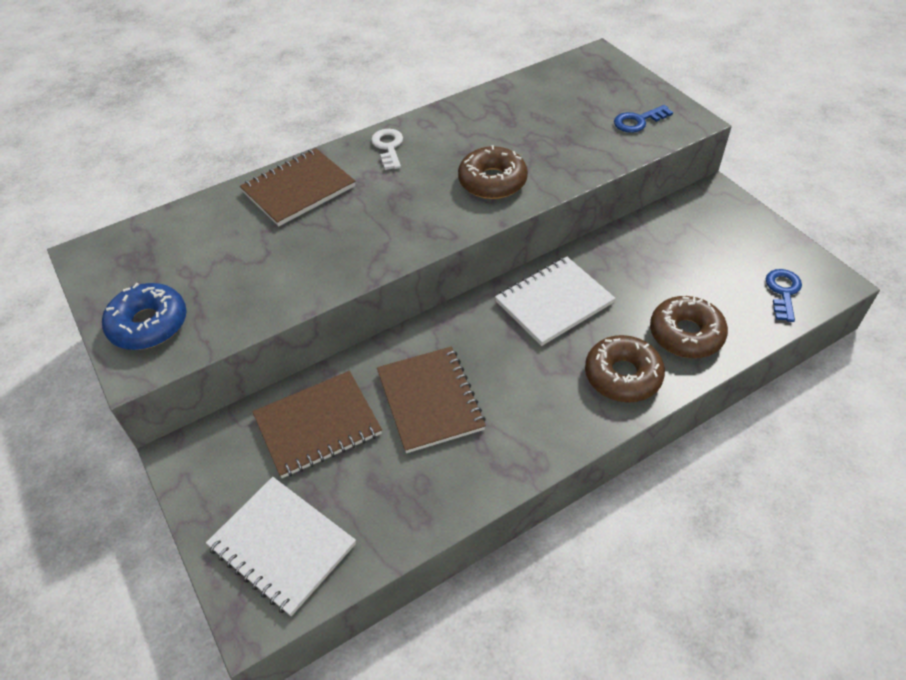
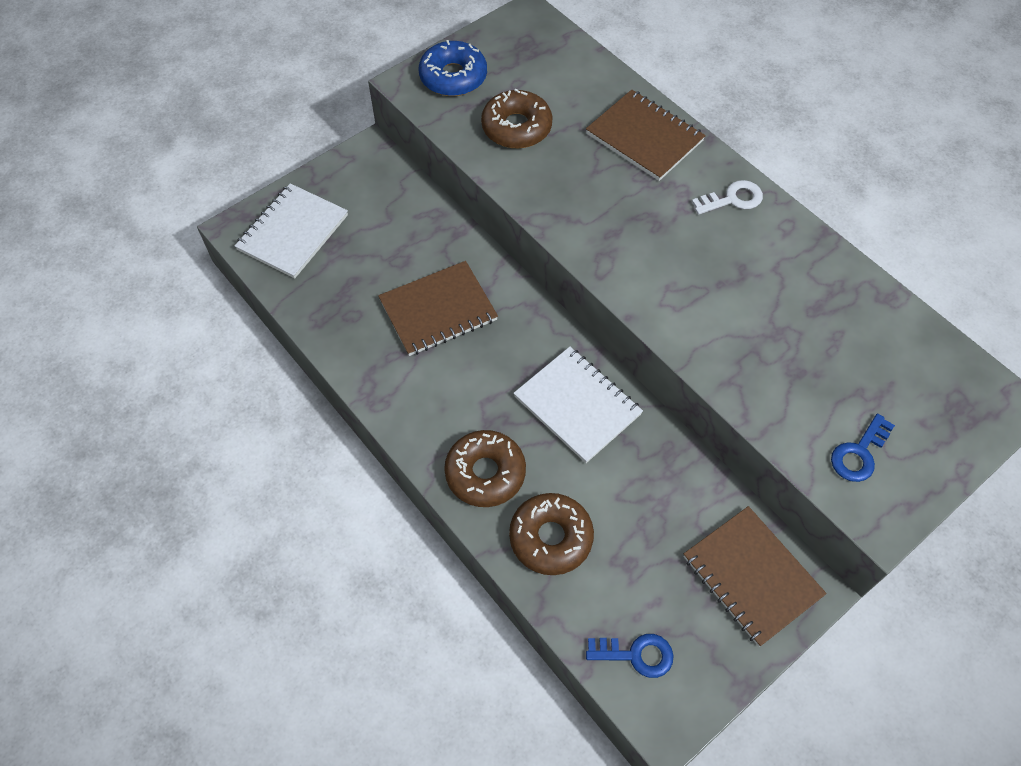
camera: 80 degrees right, 10 degrees up
(318, 425) = (404, 233): brown notebook -> brown notebook (751, 576)
(492, 181) = (696, 301): brown donut -> brown donut (516, 127)
(638, 121) = (859, 453): blue key -> blue key turned 105 degrees counterclockwise

